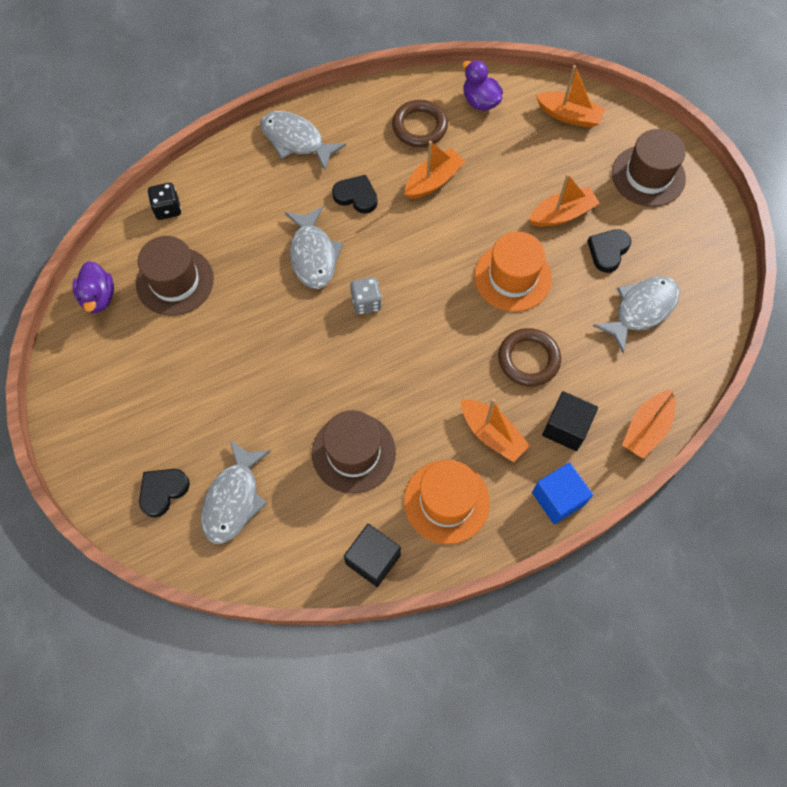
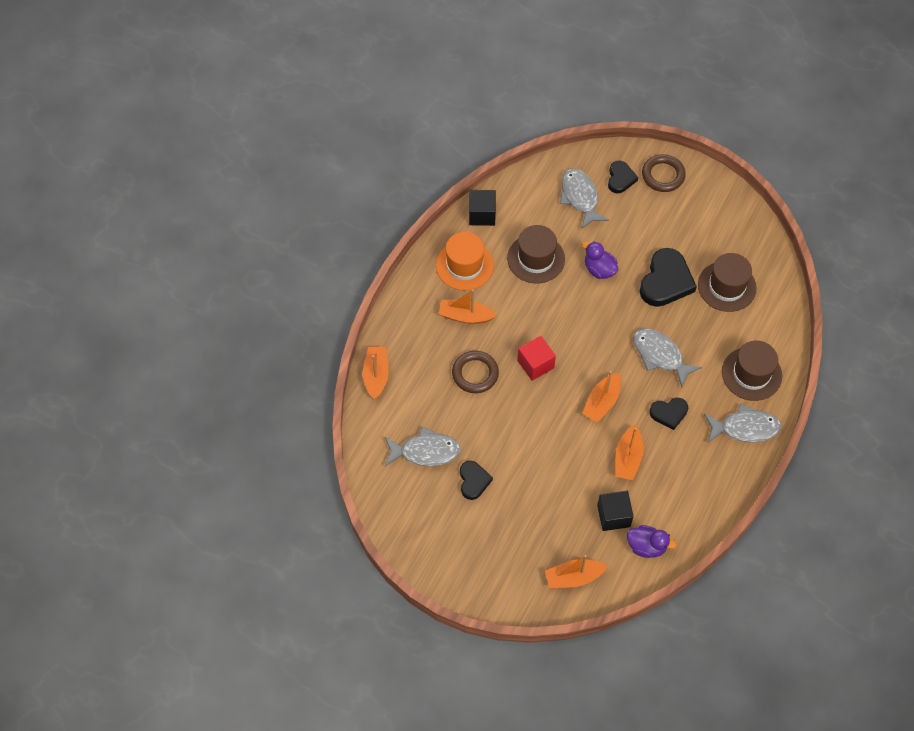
camera: 145 degrees right, 5 degrees down
(98, 297) = (760, 249): purple duck -> purple duck (599, 269)
(167, 209) = (778, 327): black dice -> none
(232, 328) = (666, 281): none -> black heart
(366, 302) = (601, 346): grey dice -> none
(419, 127) = (672, 495): brown ring -> brown ring (663, 175)
(453, 328) = (535, 364): none -> red cube
(512, 277) = (523, 421): orange hat -> none
(558, 498) = (403, 304): blue cube -> none
(562, 214) = (523, 489): orange boat -> orange boat (602, 402)
(566, 427) = (425, 346): black cube -> black cube (613, 516)
(641, 310) = (425, 451): grey fish -> grey fish turned 105 degrees counterclockwise
(648, 176) = (483, 561): brown hat -> brown hat (751, 374)

